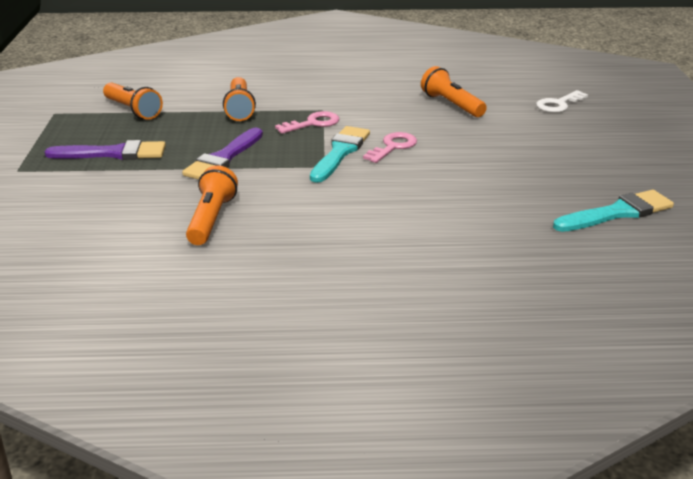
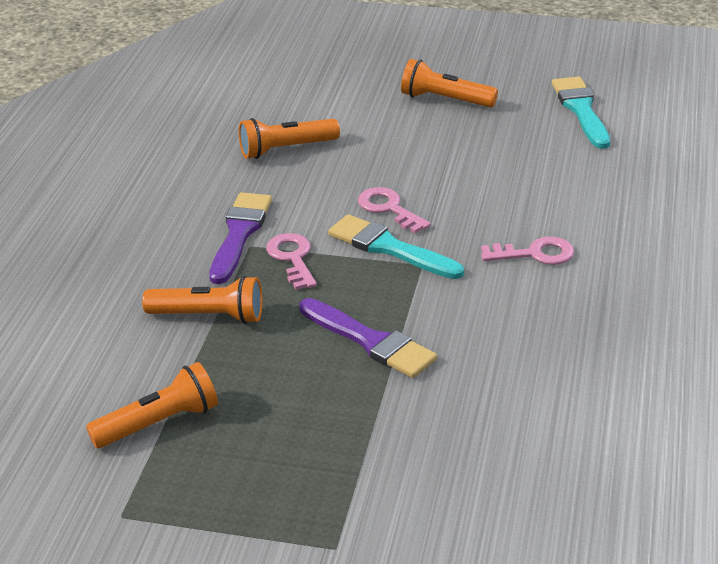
camera: 75 degrees left, 5 degrees up
(113, 153) = (314, 444): purple brush -> purple brush (239, 234)
(211, 219) = (535, 361): orange flashlight -> orange flashlight (445, 100)
(358, 208) = (535, 254): none -> pink key
(558, 104) = (321, 83): white key -> none

